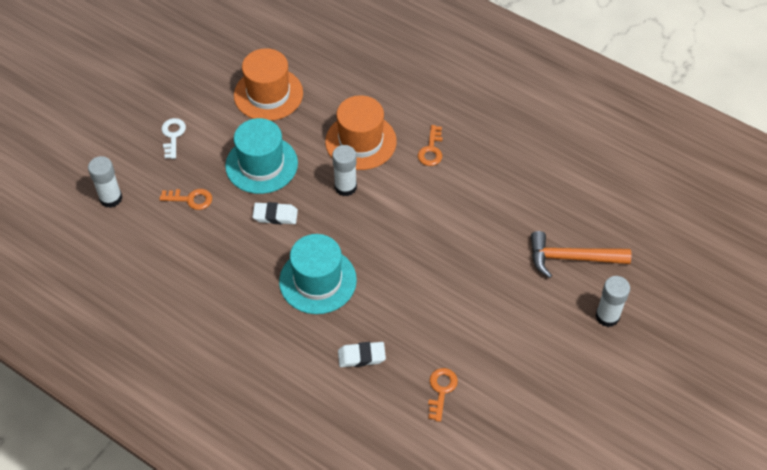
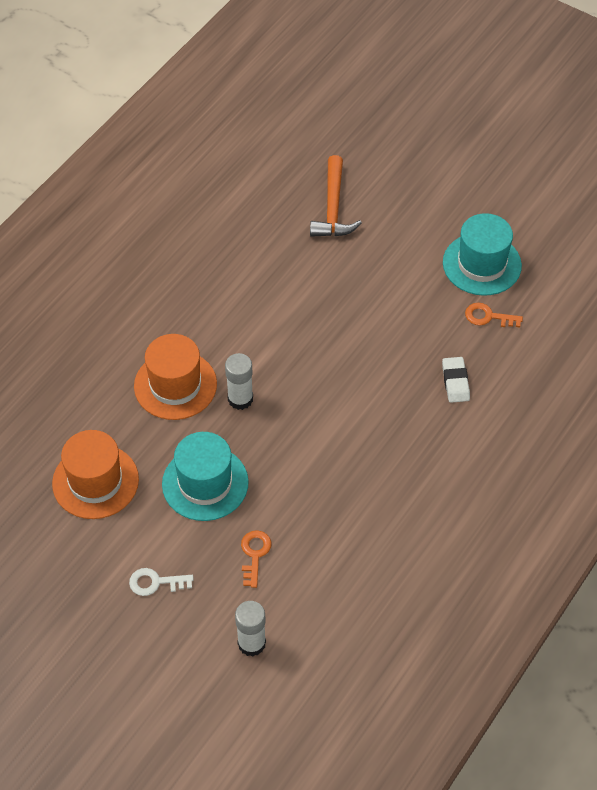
camera: 90 degrees left, 0 degrees up
(275, 215) = (279, 466): white eraser -> none
(318, 280) = (365, 422): turquoise hat -> turquoise hat (482, 264)
(431, 150) = (190, 319): orange key -> none
(607, 316) = (399, 186): white glue stick -> none

